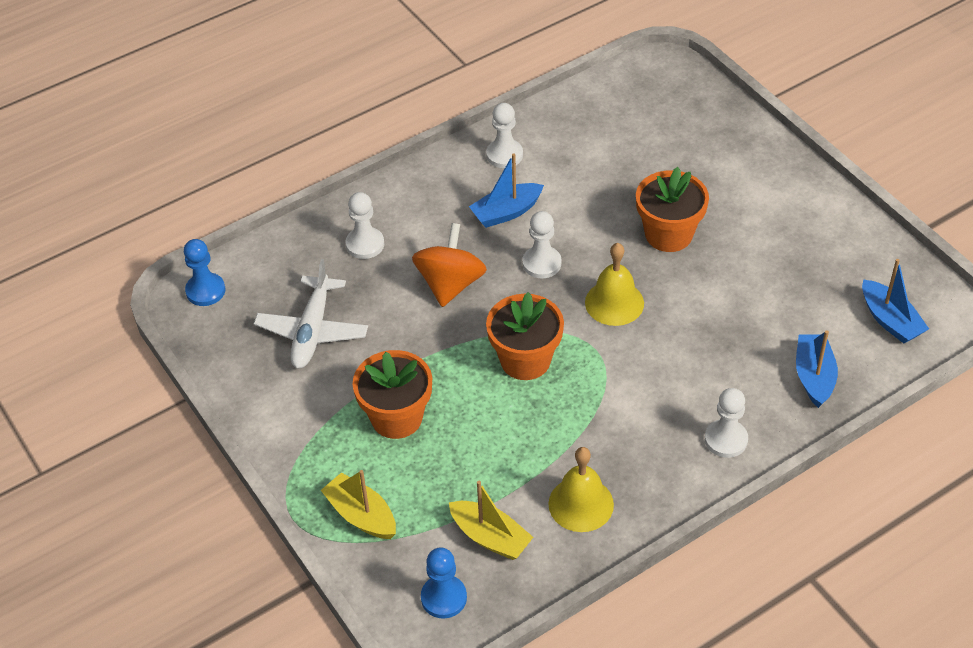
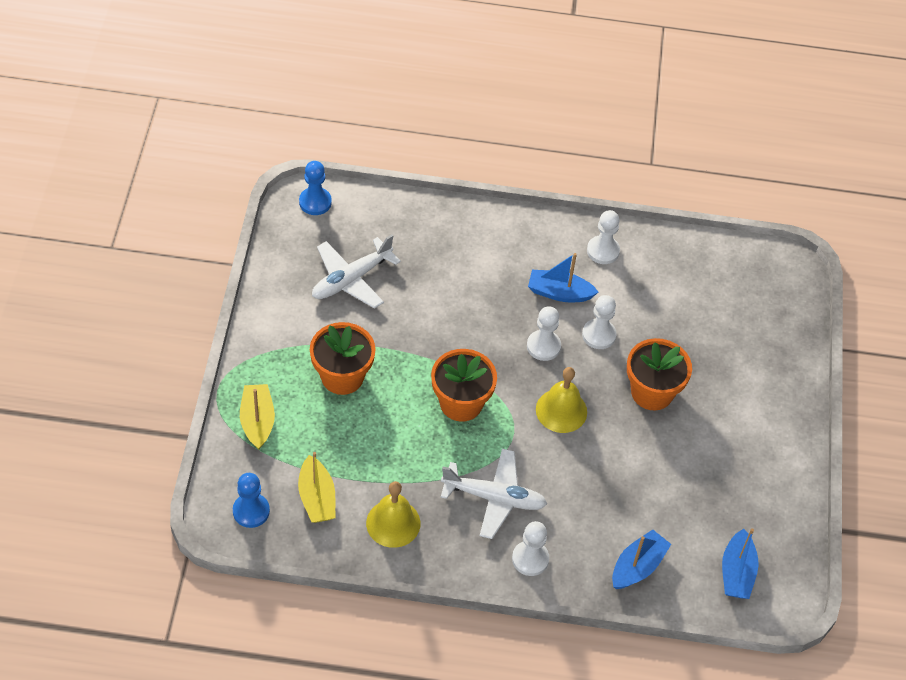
camera: 35 degrees right, 5 degrees up
(365, 244) = (444, 245): white pawn -> white pawn (599, 335)
(450, 284) = (469, 314): orange spinning top -> none
(641, 414) = (494, 497): none -> white plane

